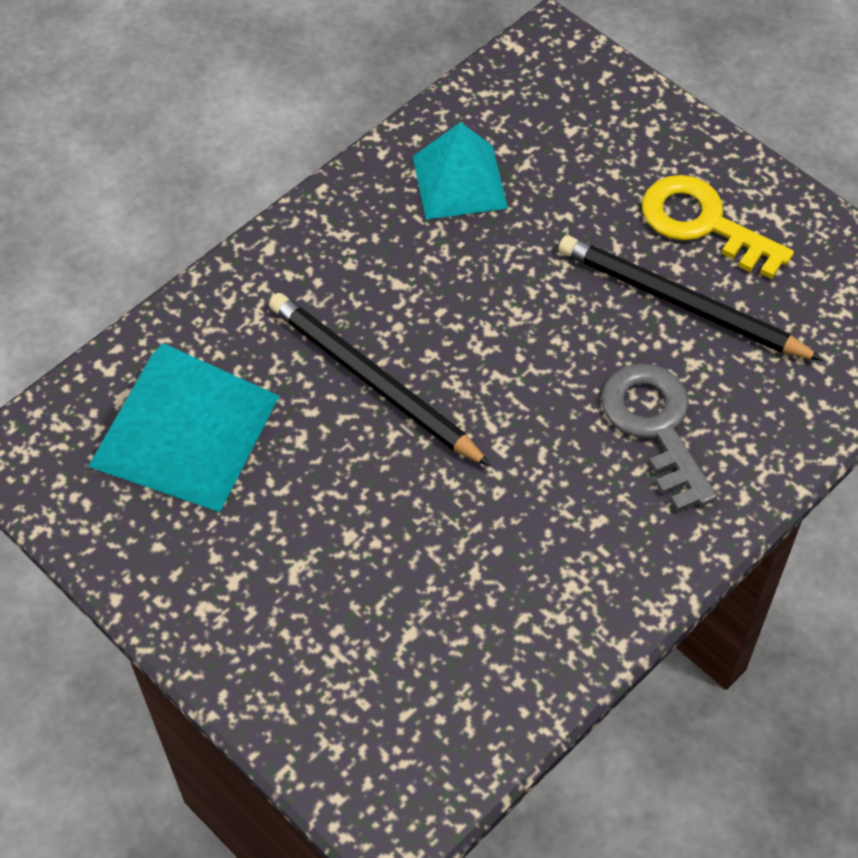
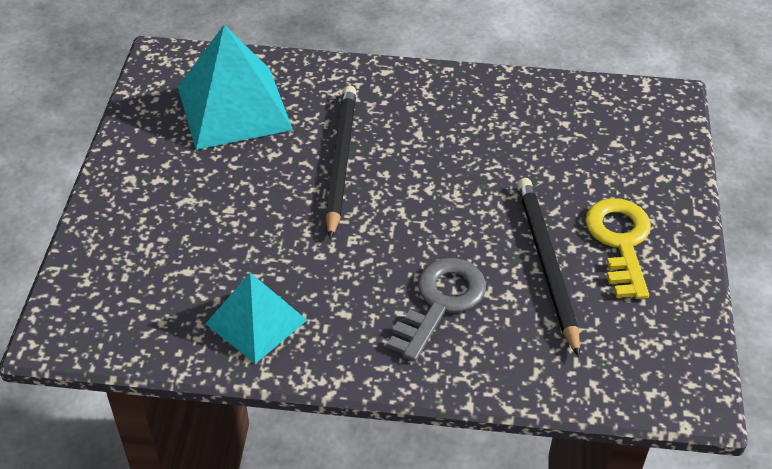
camera: 50 degrees right, 10 degrees down
(459, 182) = (518, 118): turquoise pyramid -> turquoise pyramid (256, 321)

